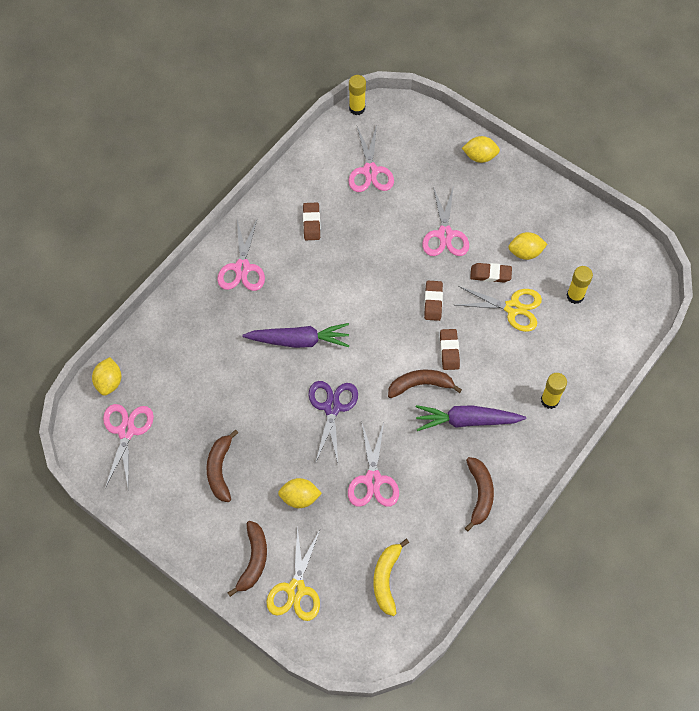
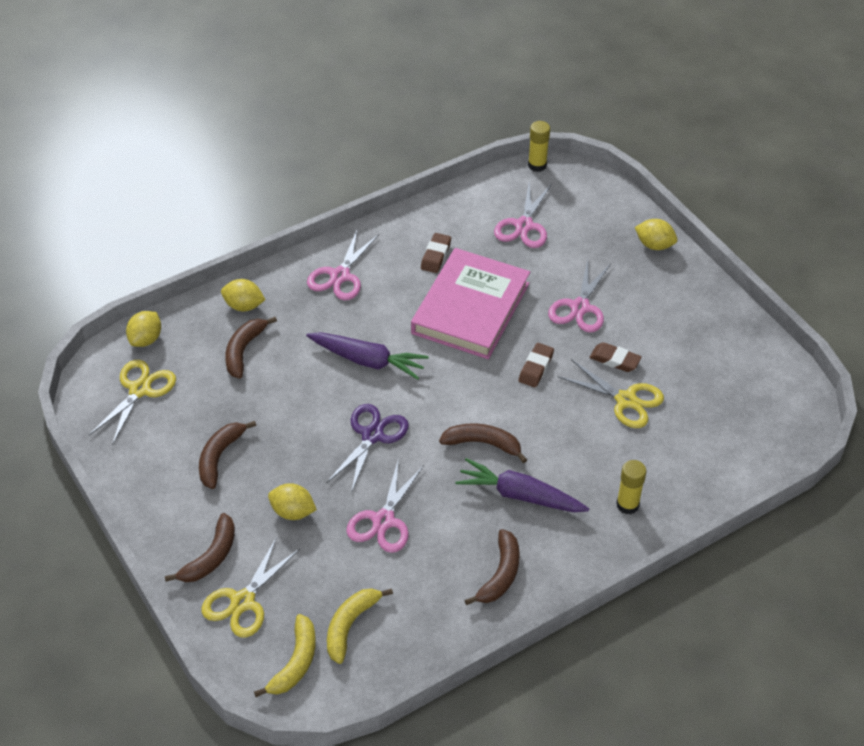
camera: 20 degrees right, 15 degrees down
(126, 431) = (140, 390): pink scissors -> yellow scissors
(195, 365) = (244, 351): none -> brown banana
(358, 625) = (295, 662): none -> yellow banana
(360, 264) = (471, 308): none -> pink book
(449, 351) = (532, 420): brown eraser -> none
(525, 252) = (665, 350): yellow lemon -> yellow lemon (244, 306)
(575, 296) = (705, 409): yellow glue stick -> none

